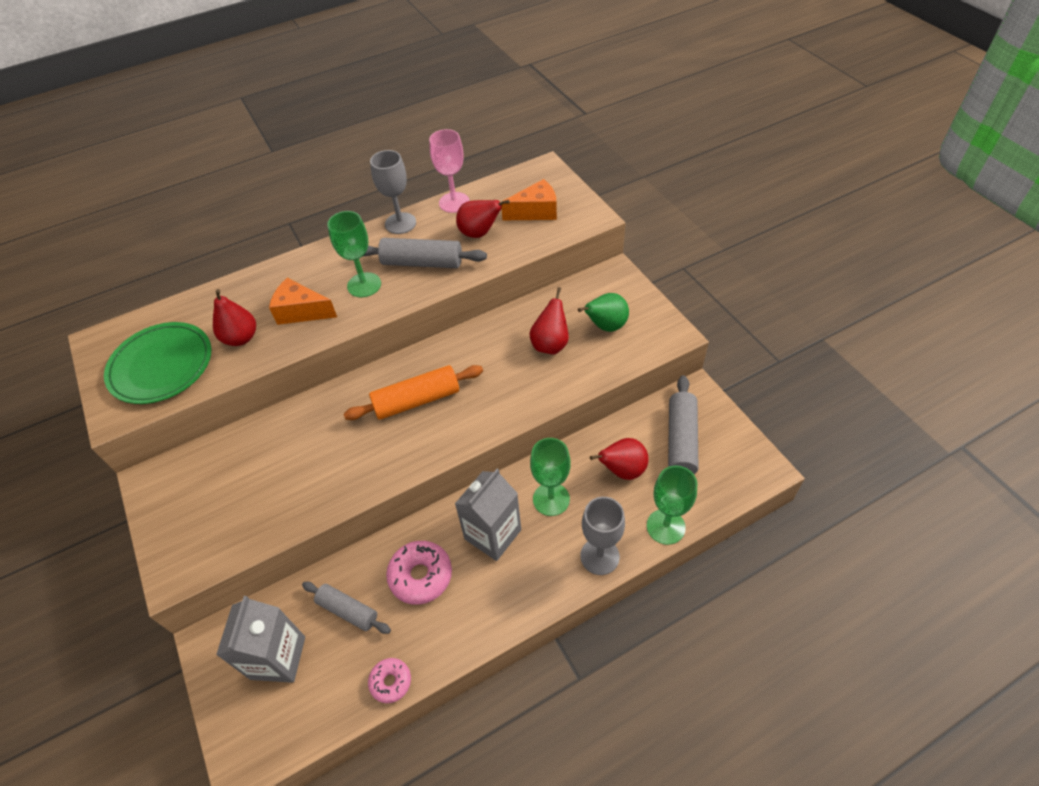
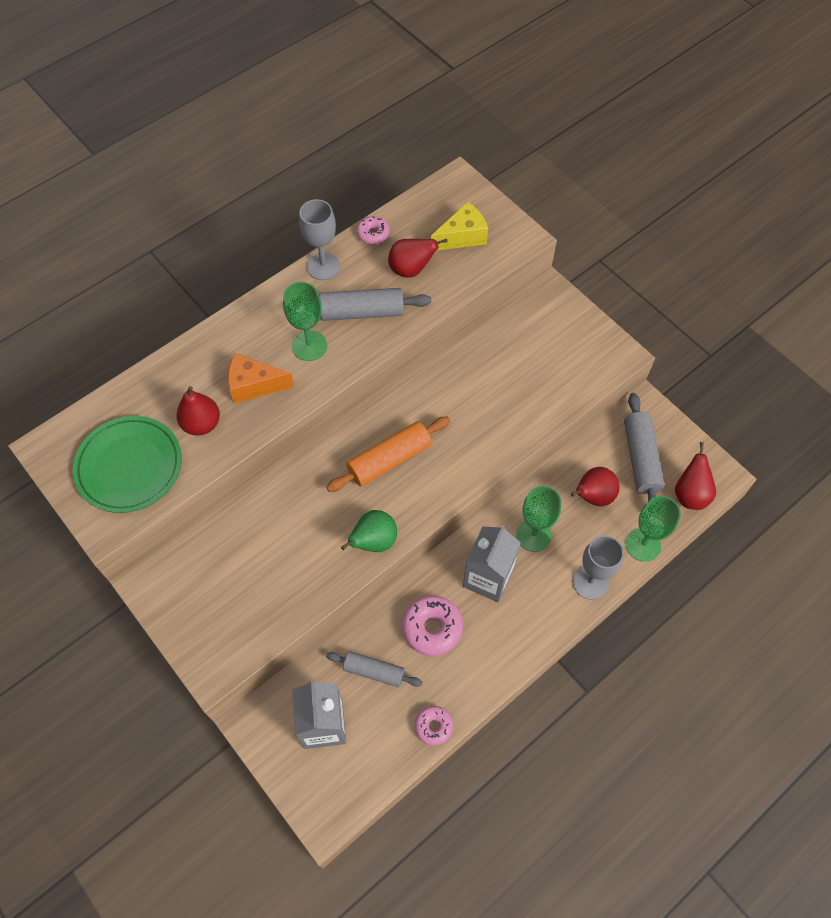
camera: 15 degrees left, 10 degrees up
(454, 202) = (373, 234): pink goblet -> pink donut
(535, 212) = (462, 236): orange cheese -> yellow cheese
(550, 344) = (504, 381): red pear -> red pear (690, 494)
(605, 326) = (554, 353): green pear -> green pear (374, 541)

